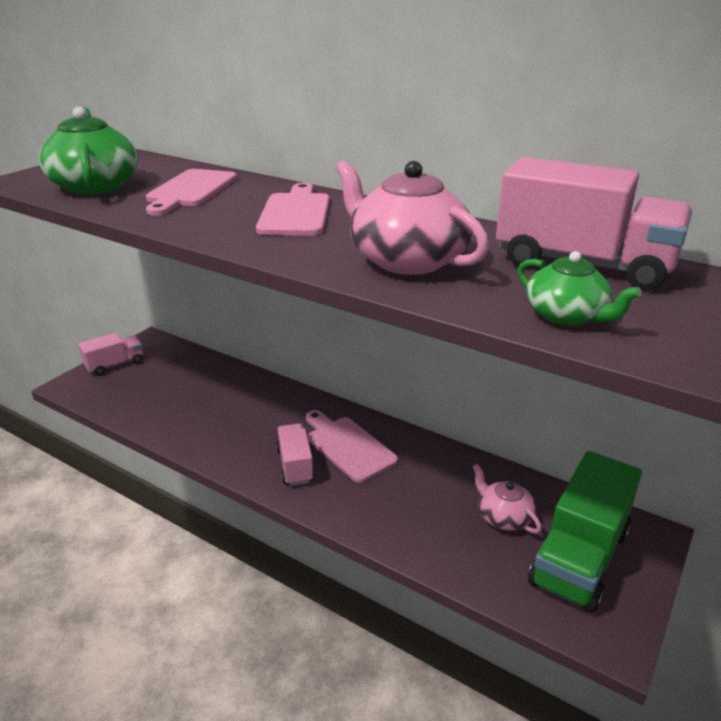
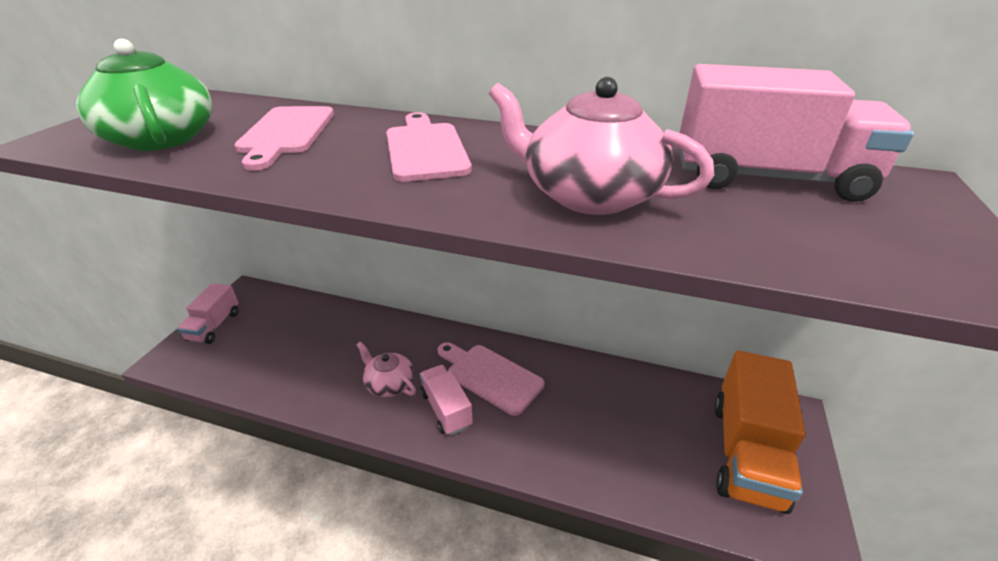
camera: 15 degrees left, 5 degrees up
(115, 365) = (214, 326): pink truck -> pink truck turned 150 degrees clockwise
(503, 516) = (663, 424): pink teapot -> pink teapot (389, 384)
(566, 315) = (813, 245): green teapot -> none
(579, 557) = (746, 453): green truck -> orange truck

